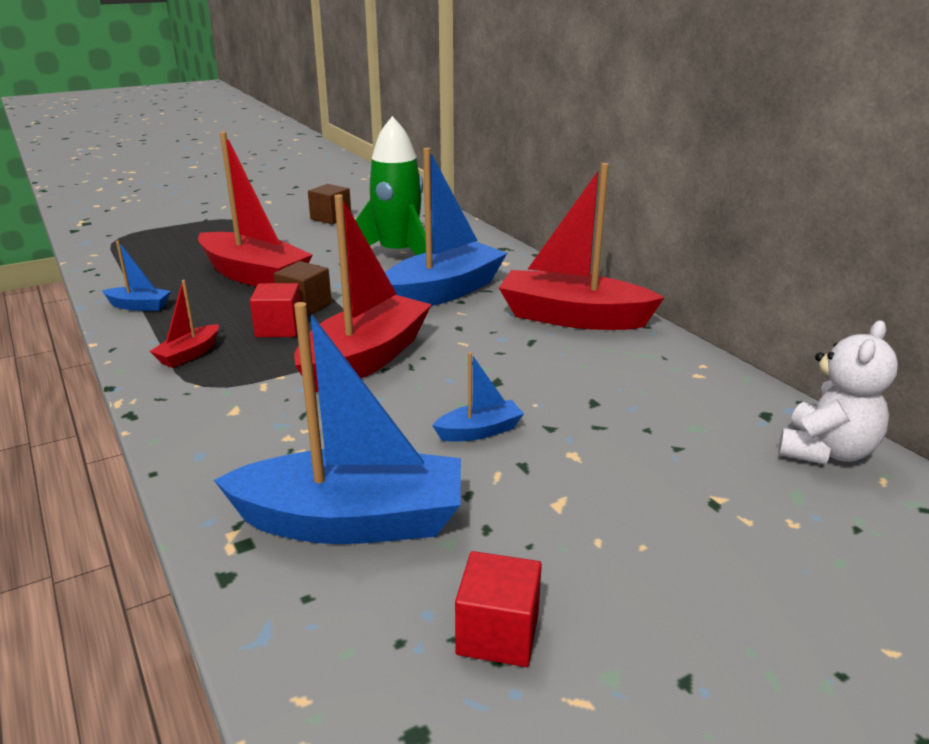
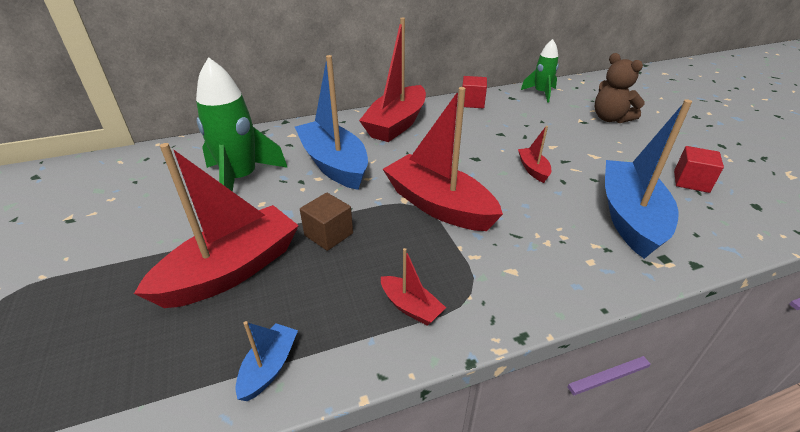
camera: 80 degrees left, 10 degrees up
(279, 328) = (371, 249): red cube -> red cube (472, 103)
(331, 218) = (92, 215): brown cube -> none
(479, 431) = (533, 169): blue boat -> red boat
(762, 546) = (610, 118): none -> brown teddy bear
(826, 451) = (541, 93): white teddy bear -> green rocket

